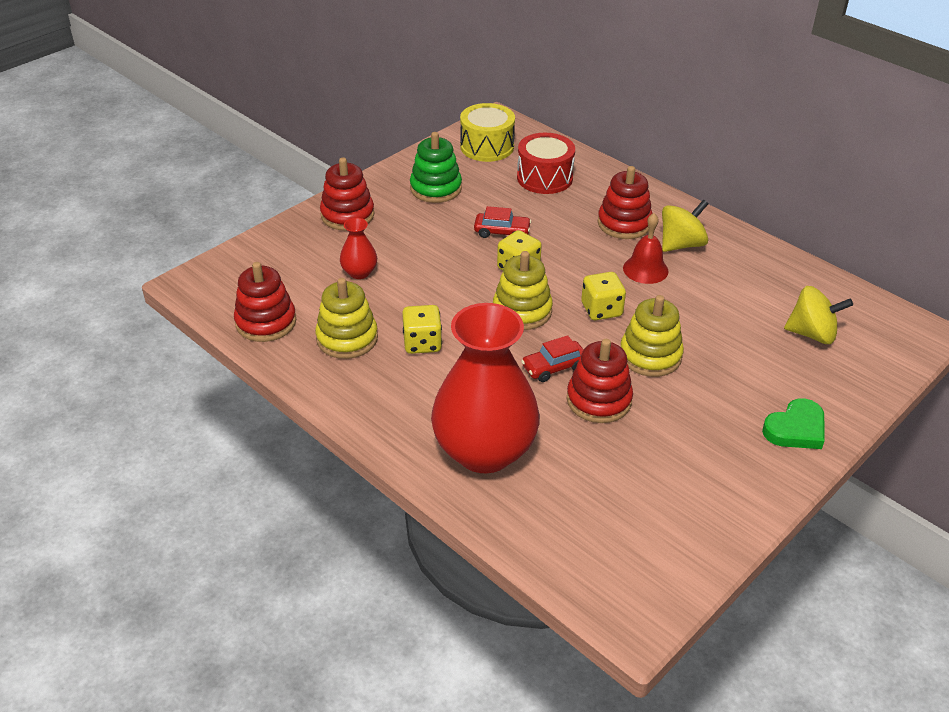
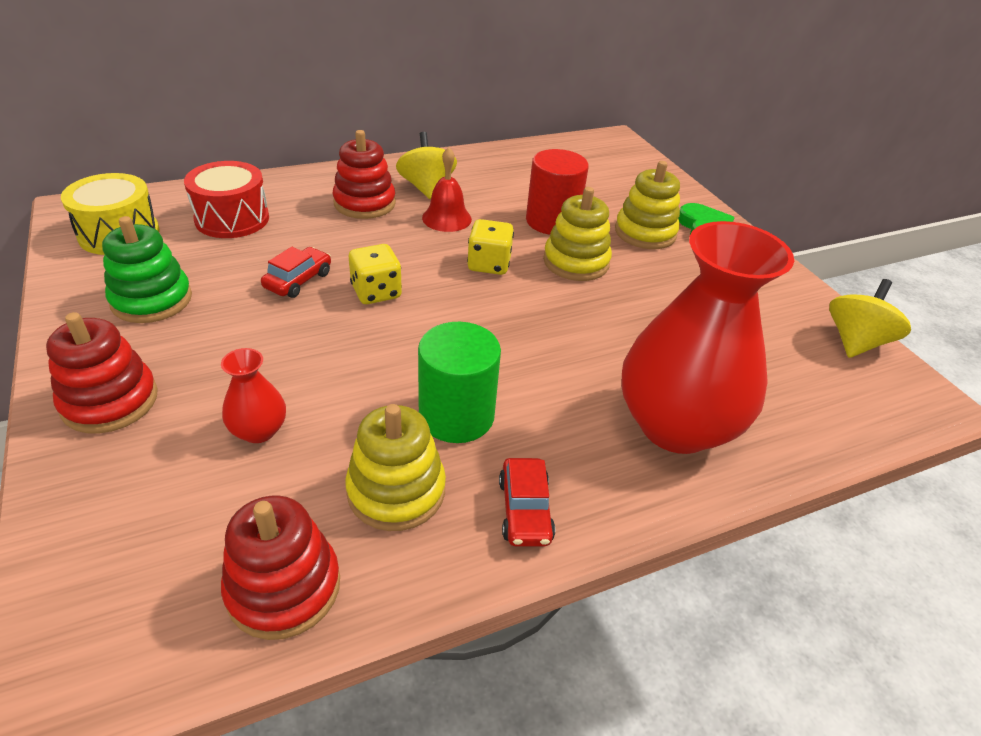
camera: 70 degrees left, 0 degrees up
(422, 343) = (456, 415): yellow dice -> green cylinder
(522, 311) = (453, 315): yellow stacking toy -> yellow stacking toy (645, 233)
(554, 367) = (560, 326): red car -> red car (525, 510)
(599, 400) = (625, 315): red stacking toy -> none
(701, 327) = (552, 221): none -> red cylinder
(812, 334) = (592, 178): yellow spinning top -> yellow spinning top (855, 342)

